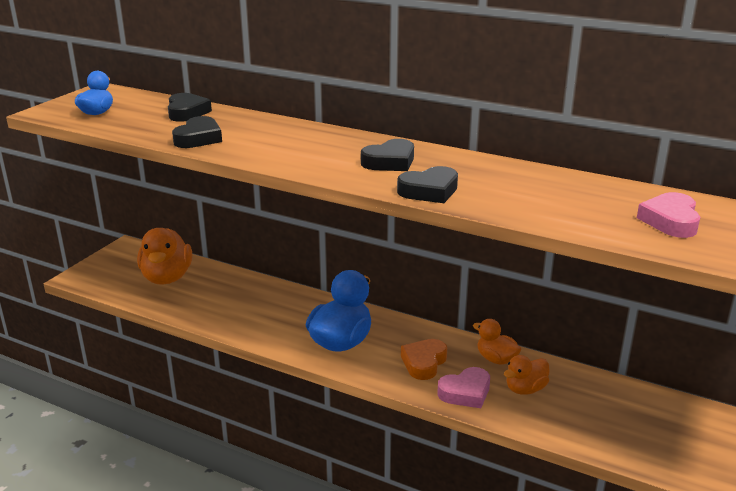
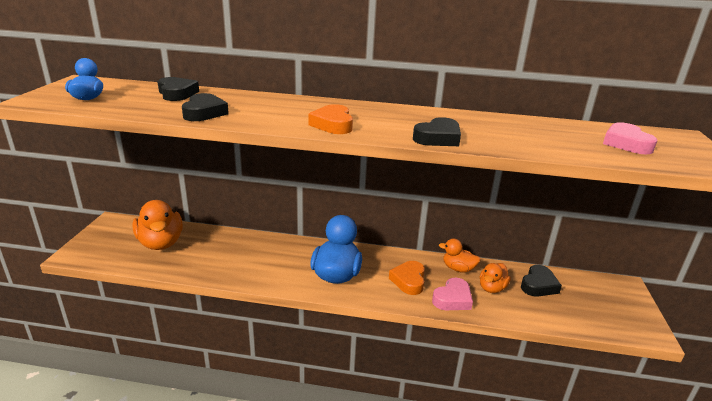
camera: 20 degrees left, 0 degrees up
(323, 164) = (333, 124): none -> orange heart
(390, 162) = (385, 119): black heart -> black heart (538, 285)

